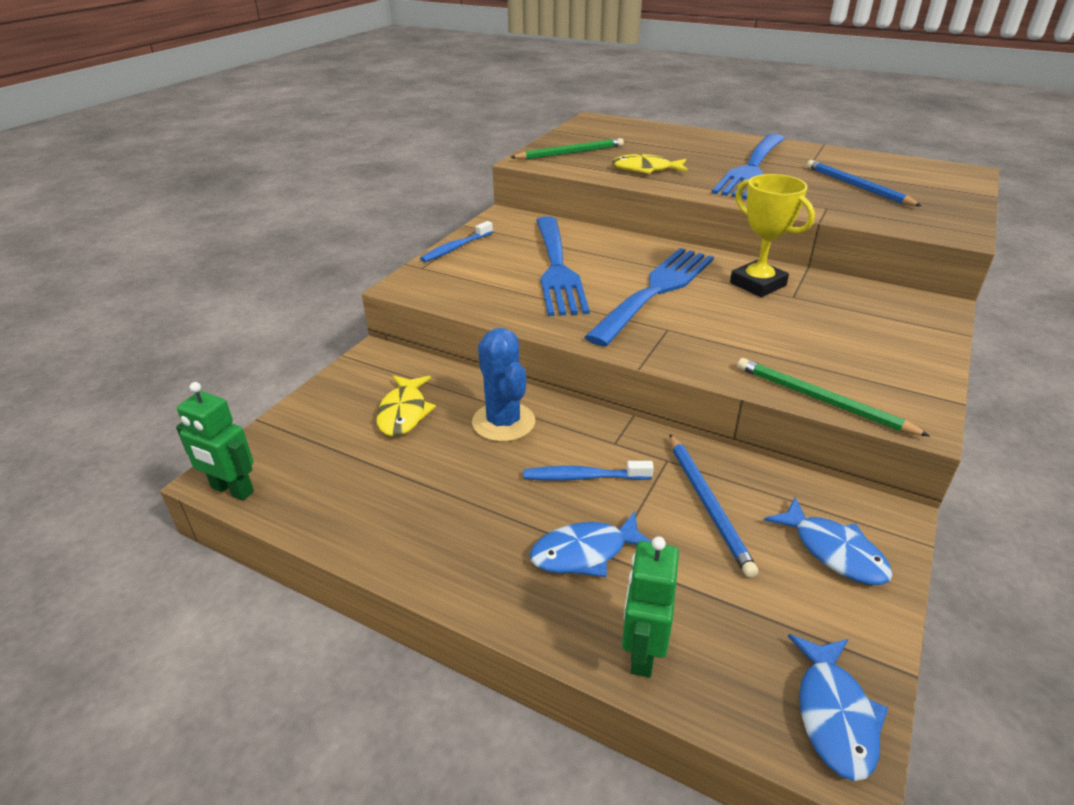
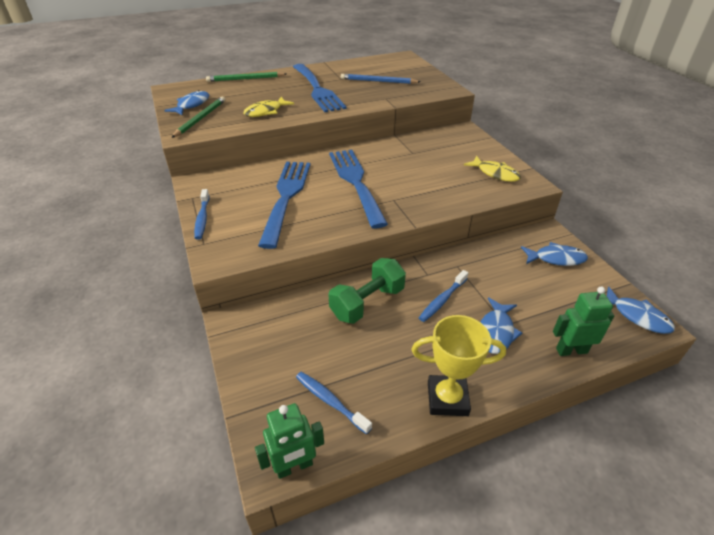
camera: 50 degrees left, 5 degrees up
(332, 470) = (330, 401): none -> blue toothbrush
(404, 413) = (310, 339): yellow fish -> yellow fish (495, 173)
(503, 422) = (367, 303): blue cactus -> green dumbbell
(557, 268) = (286, 197): blue fork -> blue fork turned 120 degrees counterclockwise
(585, 139) = (192, 105): none -> blue fish
(642, 652) = (571, 350): green robot -> green robot turned 120 degrees clockwise
(708, 504) = (499, 273): blue pencil -> none
(758, 284) = (390, 154): yellow trophy -> yellow trophy (447, 398)
(821, 400) = (496, 196): green pencil -> green pencil (245, 79)

